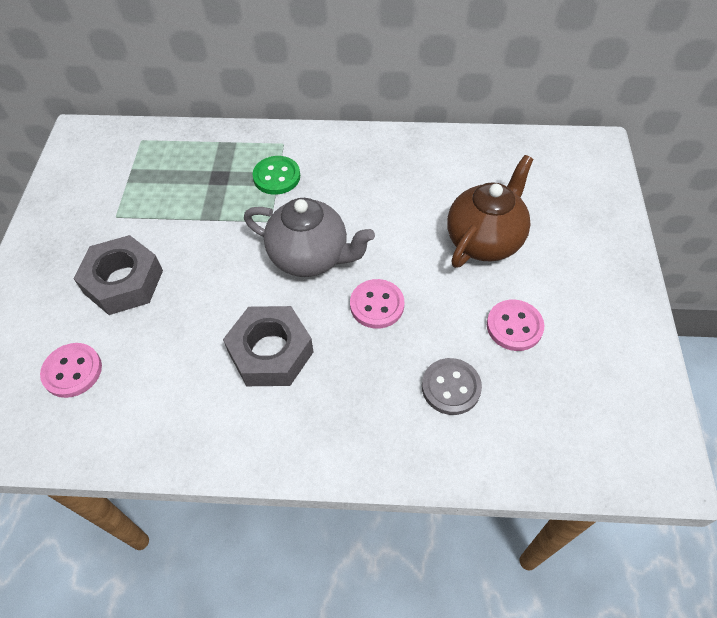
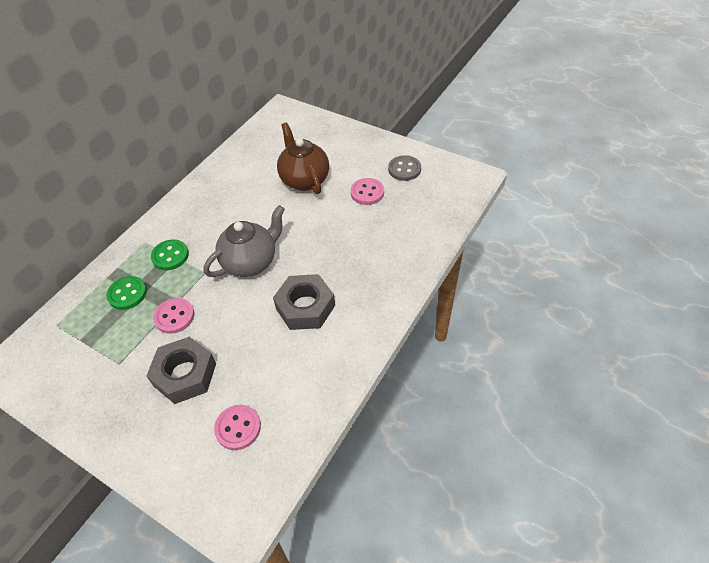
camera: 60 degrees left, 5 degrees down
(206, 171) = (127, 294): none -> green button
(377, 305) = (310, 244): pink button -> pink button (174, 316)
(451, 387) = (385, 233): grey button -> grey button (404, 169)

